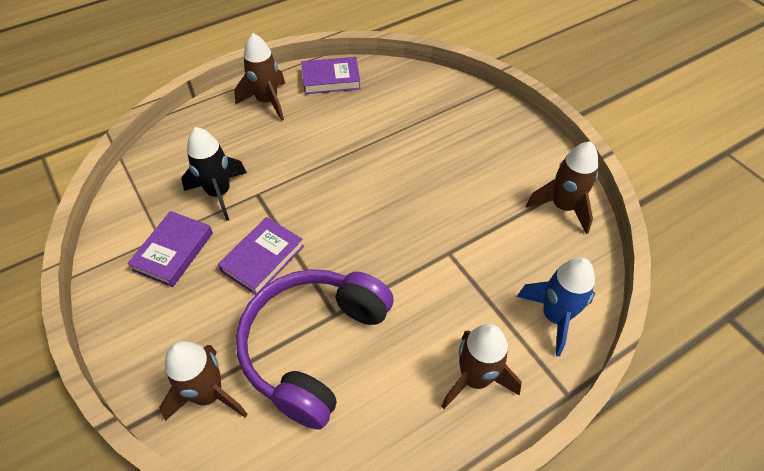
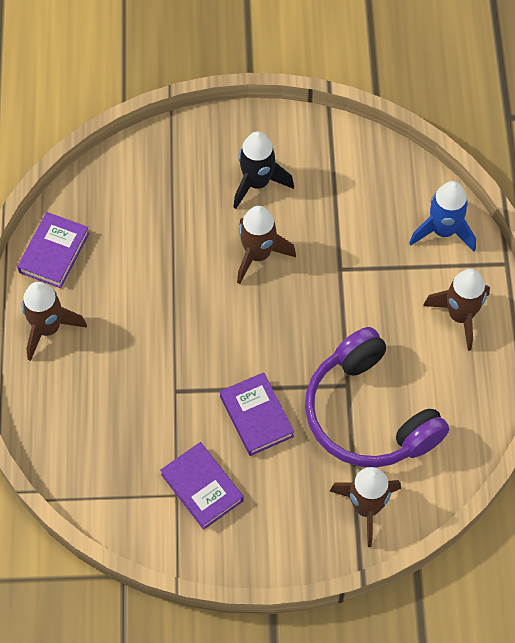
camera: 60 degrees left, 10 degrees up
(219, 193) = (153, 423): black rocket -> black rocket (257, 183)
(563, 207) = (348, 155): brown rocket -> brown rocket (258, 255)

